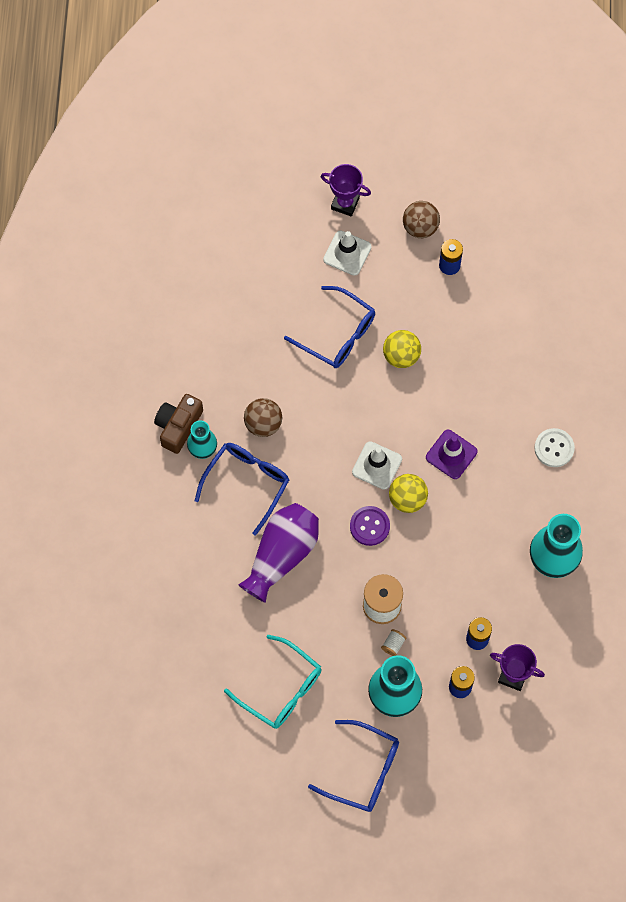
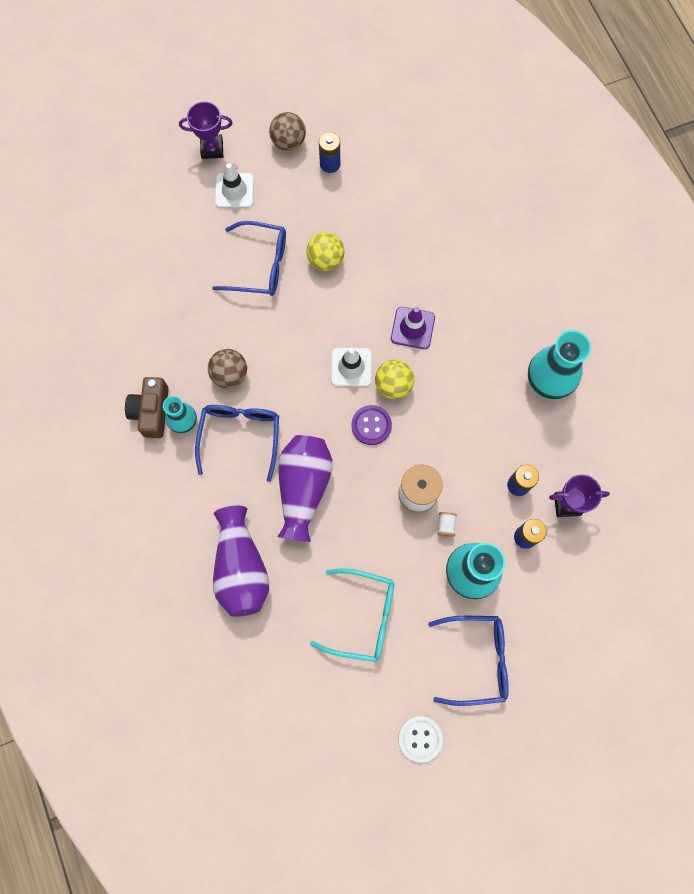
camera: 25 degrees left, 5 degrees up
(194, 599) = (241, 568): none -> purple vase
(554, 448) = (499, 283): white button -> white button (420, 738)

